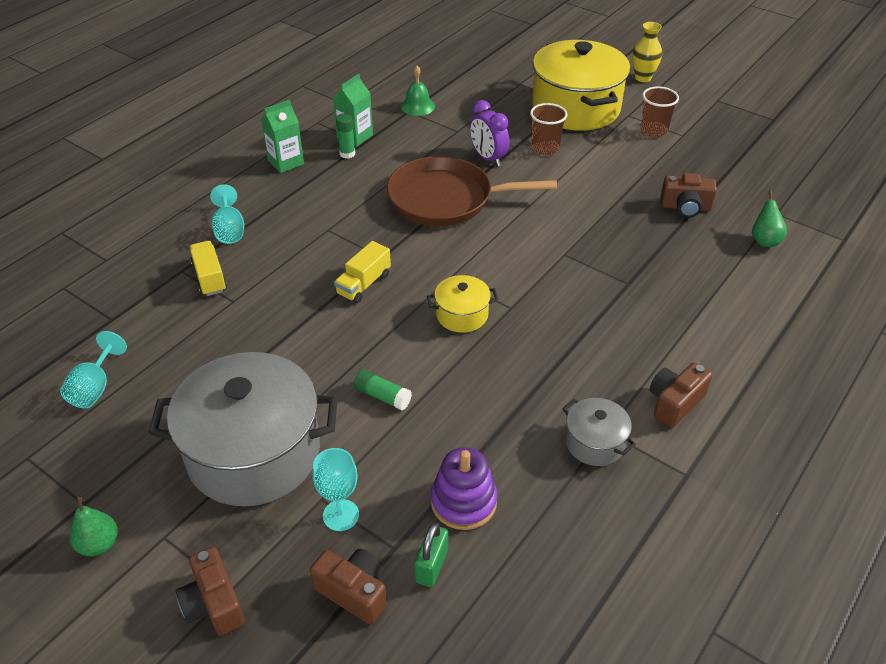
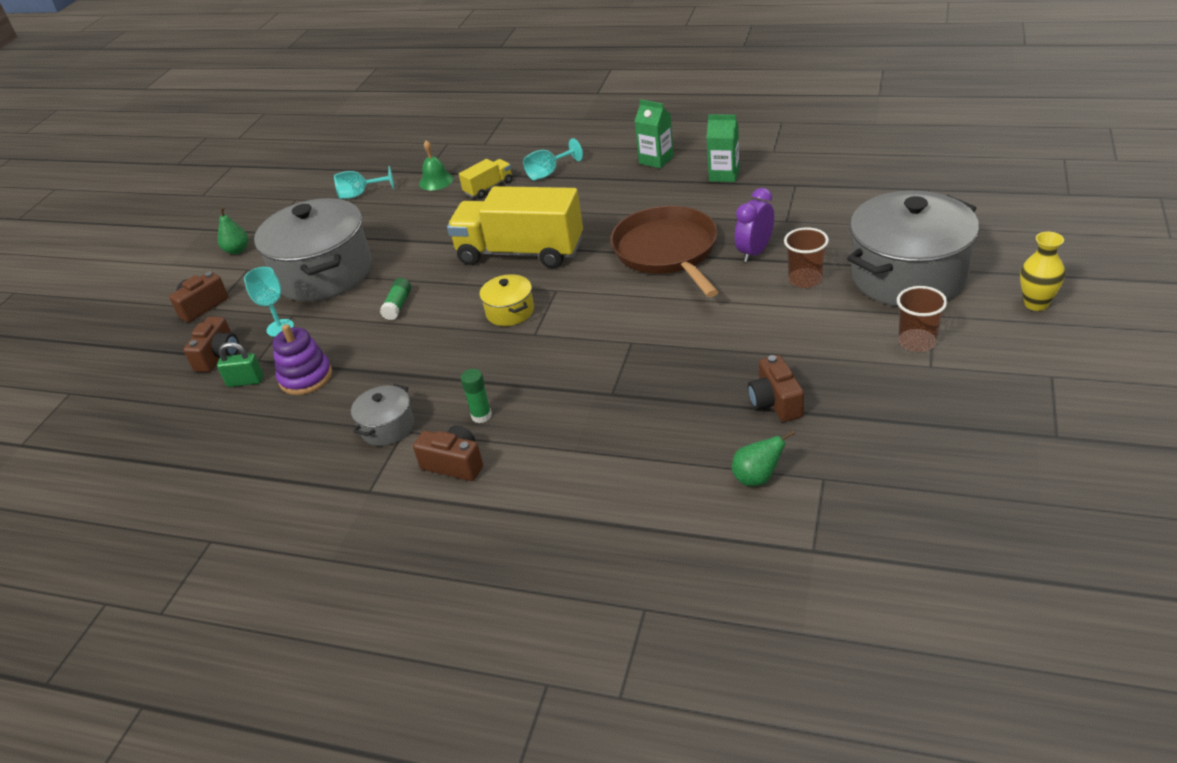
camera: 75 degrees right, 5 degrees down
(347, 154) = (694, 181): green glue stick -> green glue stick (481, 416)
(363, 284) = (520, 252): yellow truck -> yellow truck, size x2.21
(417, 106) = (808, 186): green bell -> green bell (436, 181)
(576, 108) = (908, 276): yellow pot -> grey pot

